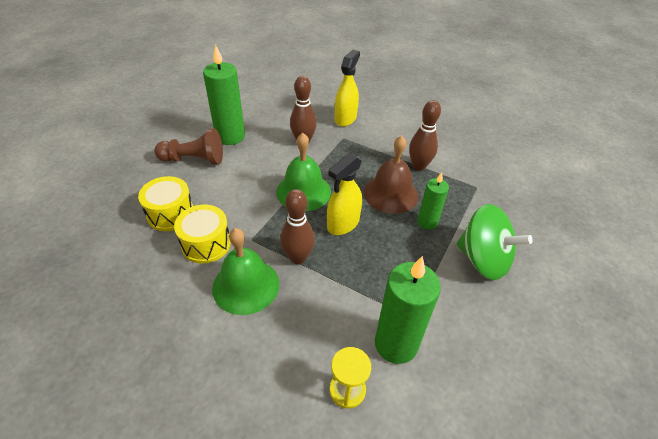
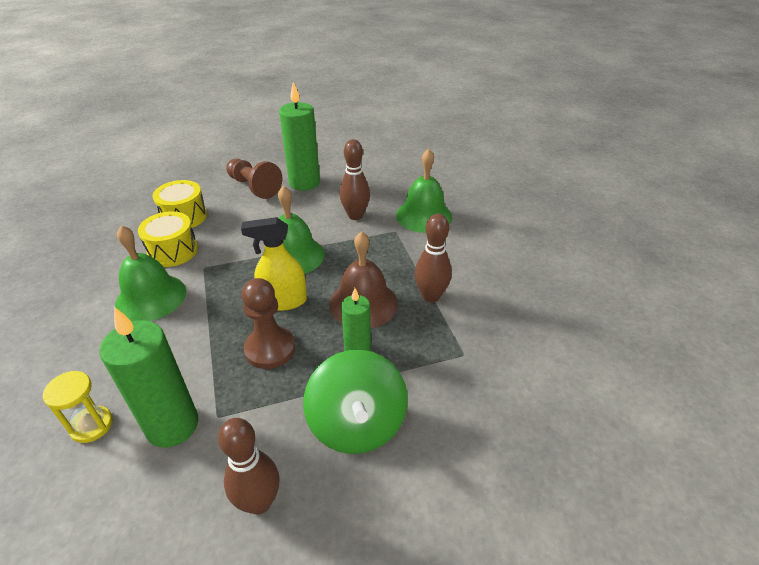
camera: 45 degrees right, 5 degrees down
(298, 257) = (211, 303): brown bowling pin -> brown bowling pin (259, 502)
(345, 118) = (424, 215): yellow spray bottle -> green bell
(380, 257) = (270, 349): none -> brown pawn

